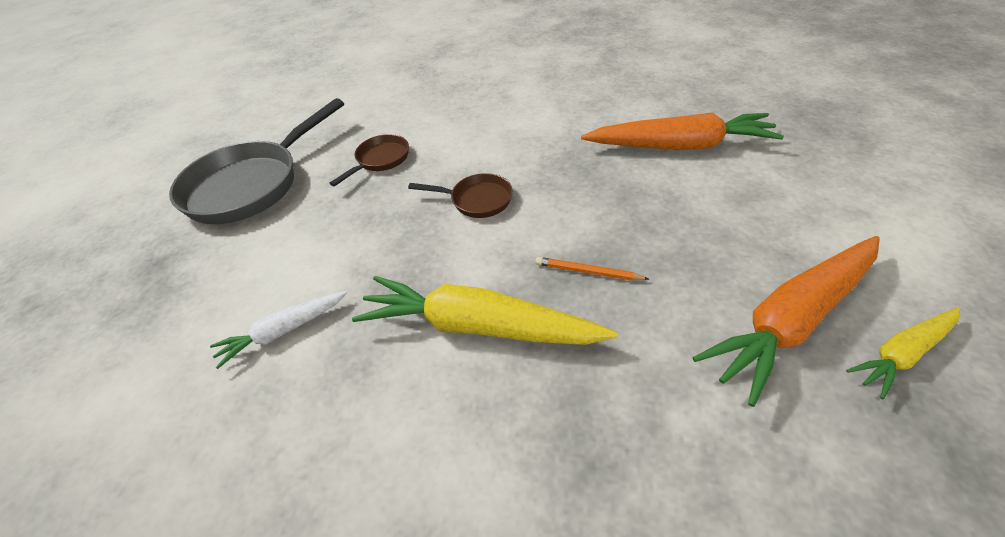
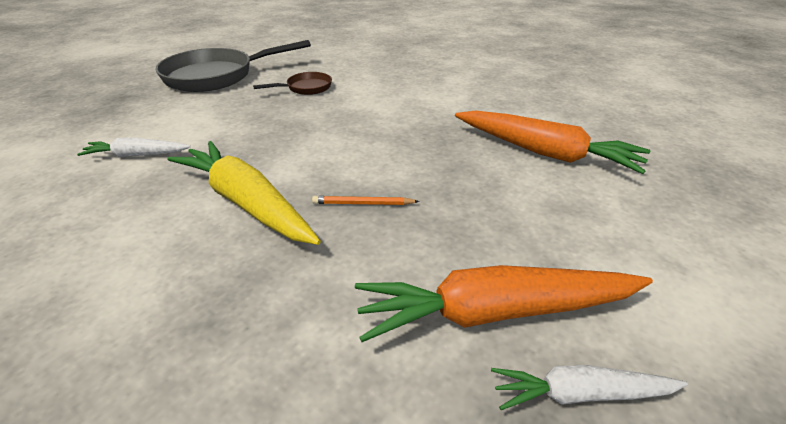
camera: 25 degrees right, 10 degrees down
(477, 200) = (339, 131): brown pan -> none
(588, 272) = (363, 203): orange pencil -> orange pencil turned 45 degrees counterclockwise
(902, 354) = (580, 394): yellow carrot -> white carrot

